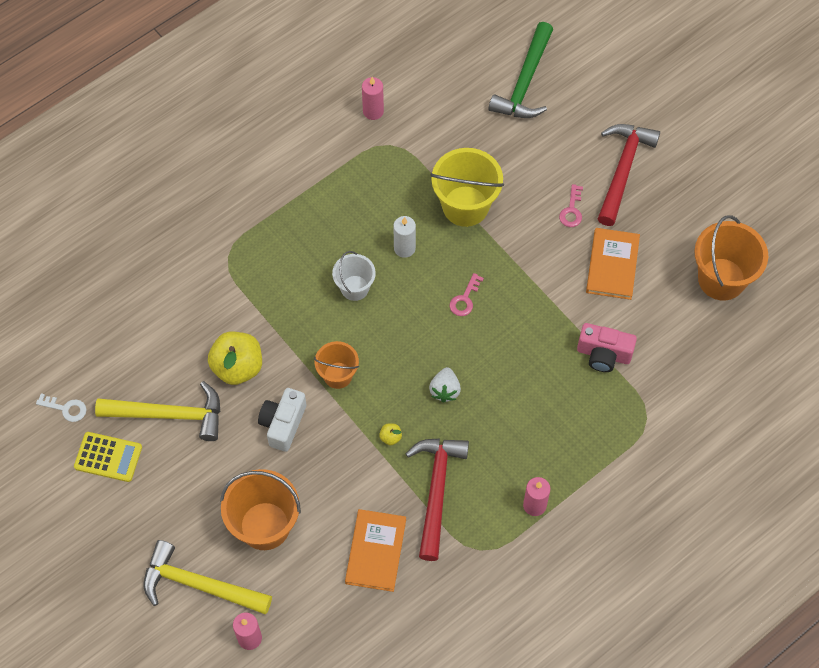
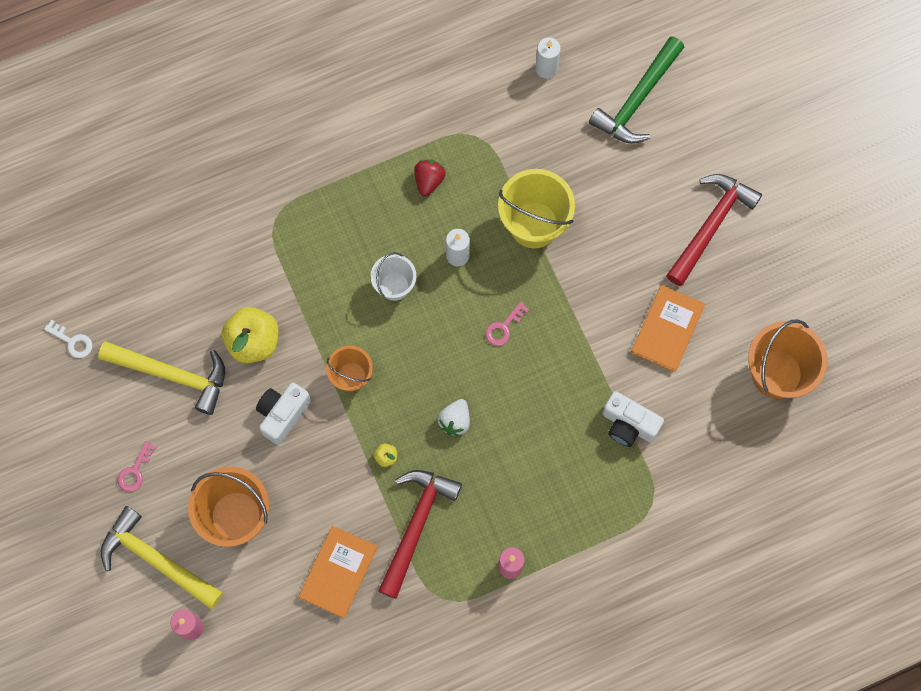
camera: 15 degrees right, 10 degrees up
(108, 457) = (101, 404): yellow calculator -> none
(359, 192) = (429, 181): none -> red strawberry
(373, 111) = (468, 93): pink candle -> none
(436, 75) = (546, 68): none -> white candle
(572, 210) = (643, 257): pink key -> pink key (135, 471)
(603, 354) = (628, 424): pink camera -> white camera

